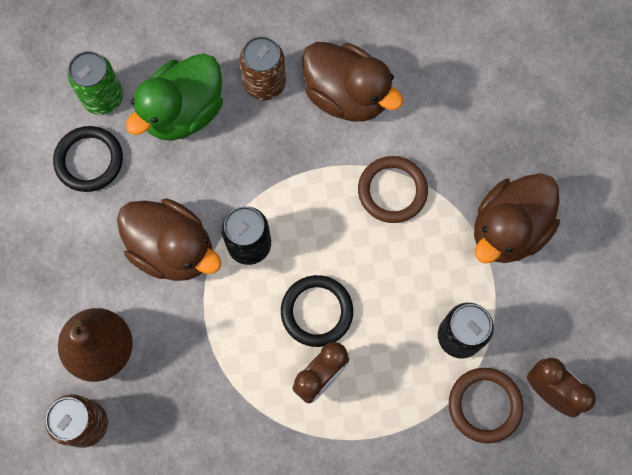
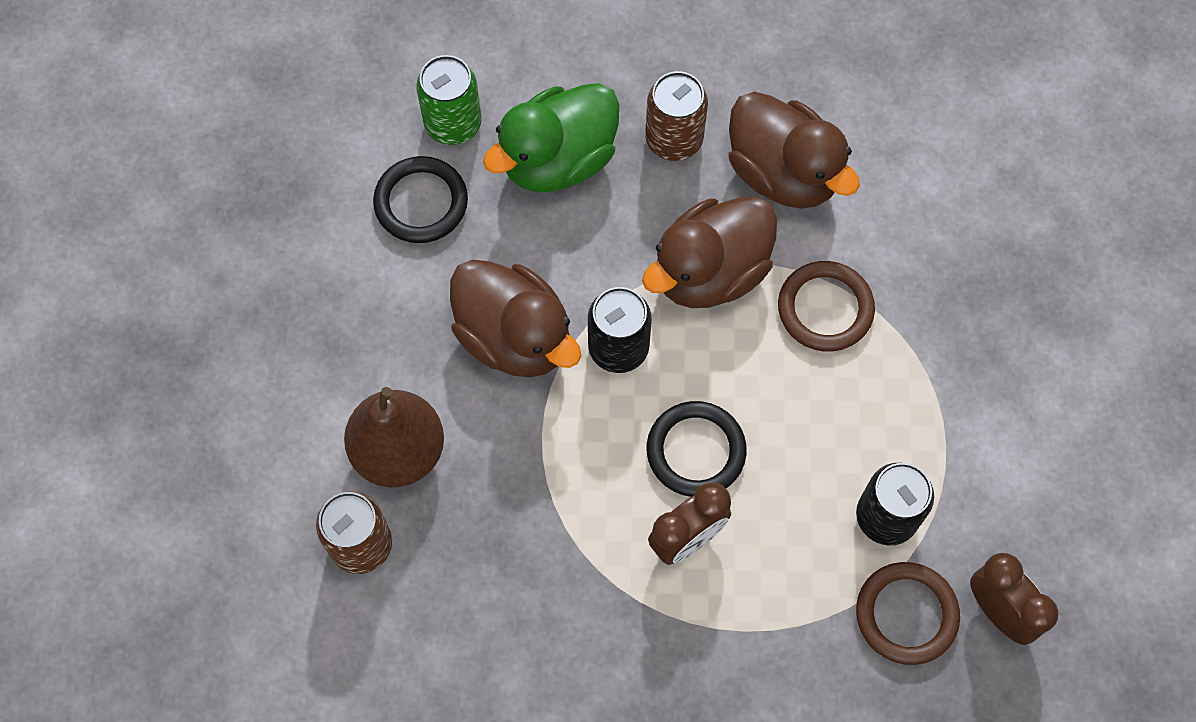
camera: 10 degrees right, 5 degrees down
(508, 230) = (977, 386): brown duck -> brown duck (710, 272)

